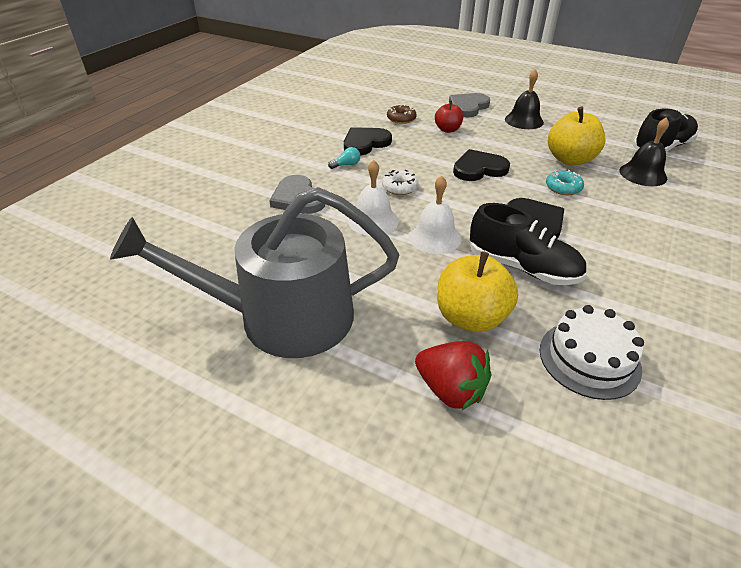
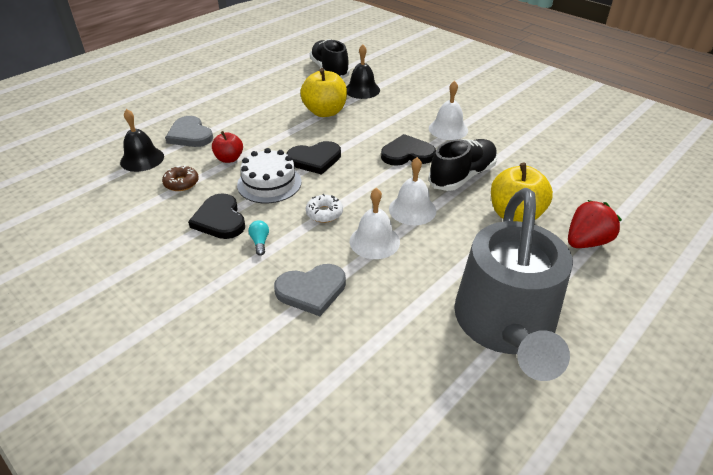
camera: 75 degrees left, 0 degrees up
(479, 169) = (315, 159): black heart -> black heart turned 105 degrees counterclockwise
(524, 120) = (243, 113): black bell -> black bell (142, 159)
(563, 188) = (365, 128): turquoise donut -> none
(589, 359) = (556, 176): white cake -> white cake (269, 183)
(619, 247) = (448, 129): none -> white bell

